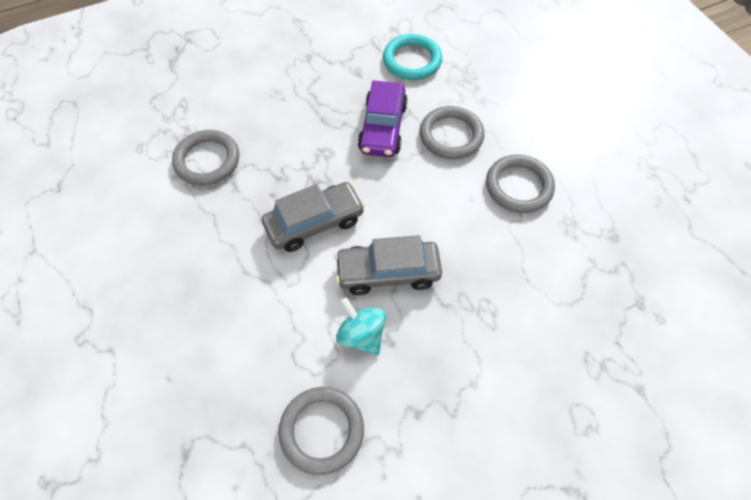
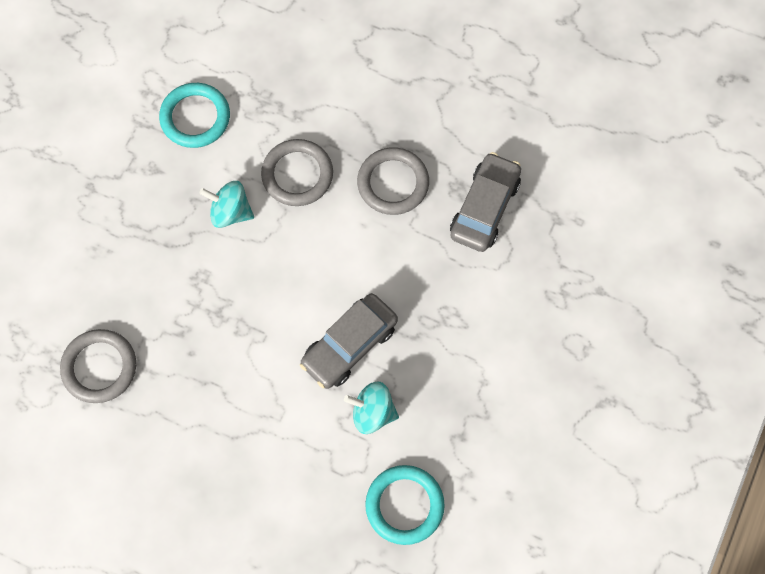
camera: 40 degrees left, 10 degrees up
(314, 223) = (251, 350): grey car -> grey car (484, 208)
(322, 430) = (404, 505): grey ring -> turquoise ring
(383, 128) = (230, 212): purple car -> turquoise spinning top

